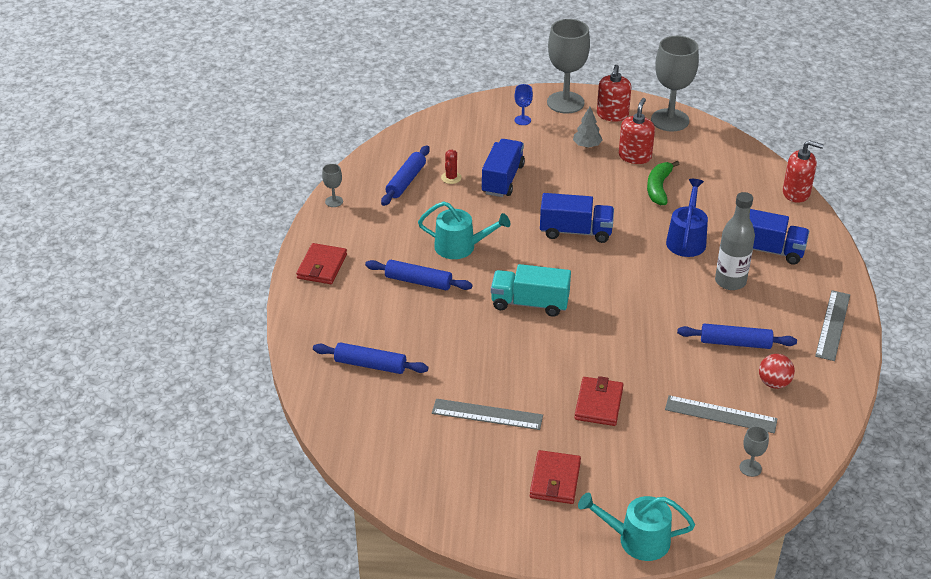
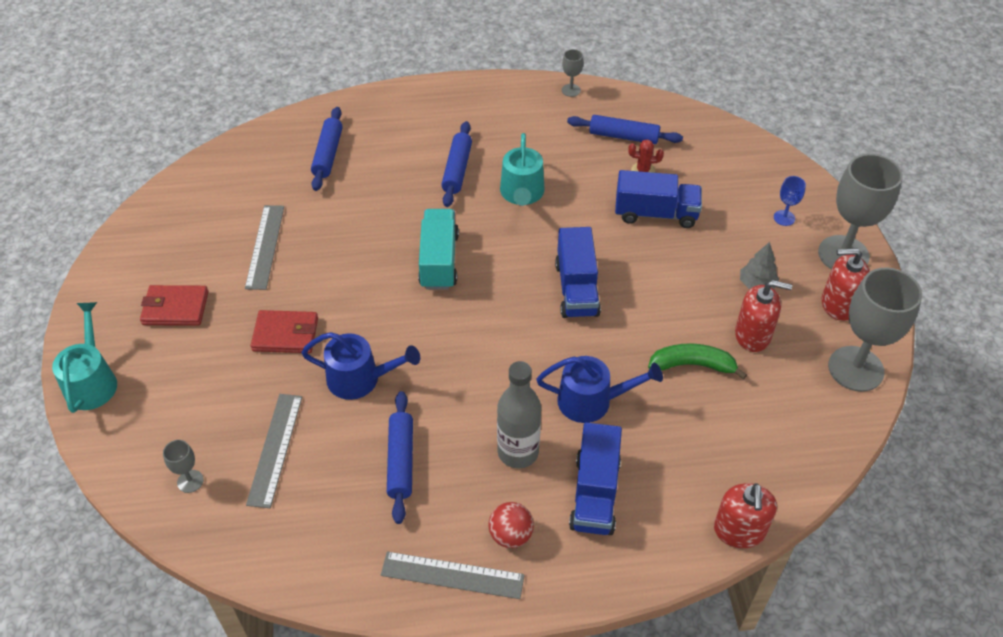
camera: 80 degrees right, 10 degrees up
(322, 266) = (465, 99): red wallet -> none
(653, 360) = (360, 379): none -> blue watering can
(774, 383) = (332, 504): red ball -> red ball (510, 535)

